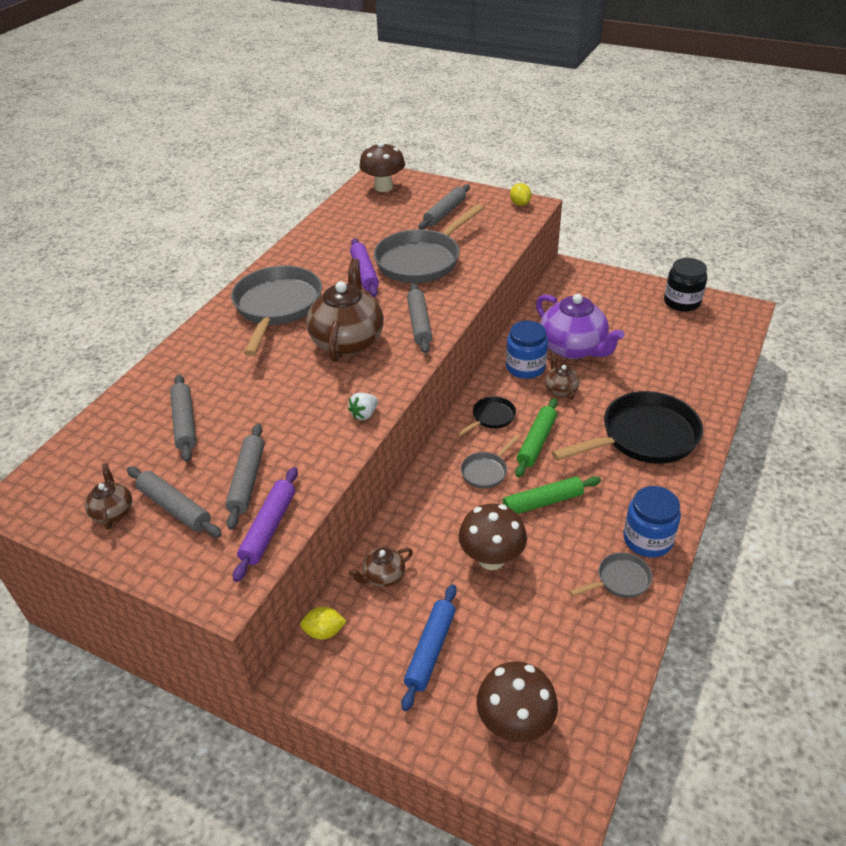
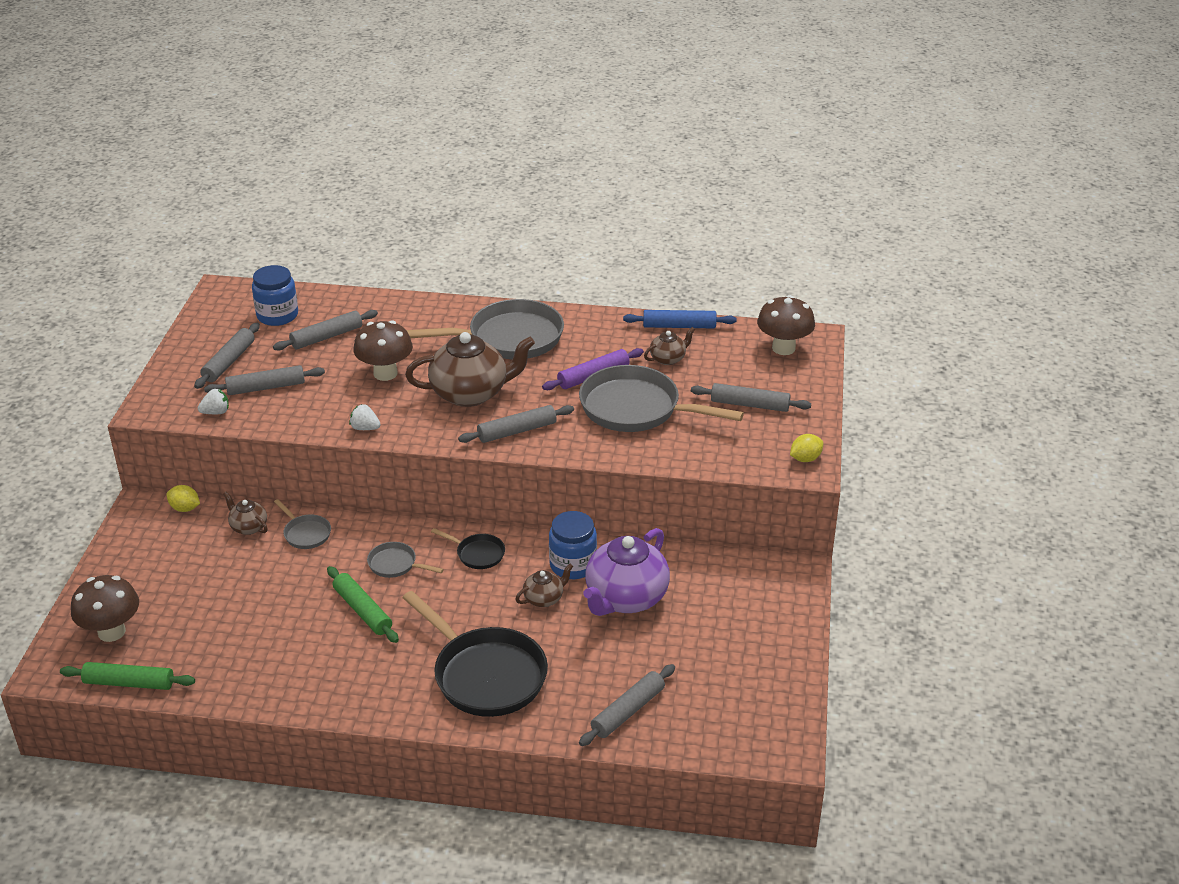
camera: 70 degrees right, 5 degrees down
(113, 511) = (219, 335): brown teapot -> brown teapot (668, 359)
(269, 528) = (216, 412): purple rolling pin -> white strawberry
(324, 631) = (185, 508): yellow lemon -> yellow lemon turned 45 degrees counterclockwise
(430, 650) = (175, 571): blue rolling pin -> blue rolling pin (679, 326)
(491, 559) = (282, 588): brown mushroom -> brown mushroom (385, 373)
(536, 442) = (449, 593): green rolling pin -> green rolling pin (129, 683)
(620, 580) = (273, 678): grey pan -> grey pan (305, 533)
(647, 539) = (330, 692): blue jar -> blue jar (277, 315)
(682, 302) = (773, 687): black jar -> none
(696, 369) = (628, 711): none -> grey rolling pin

